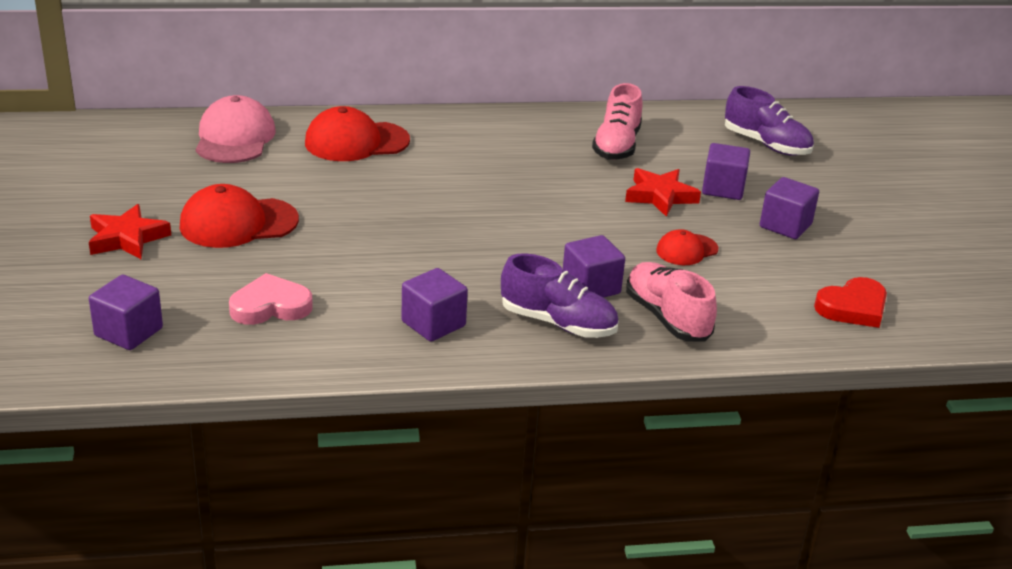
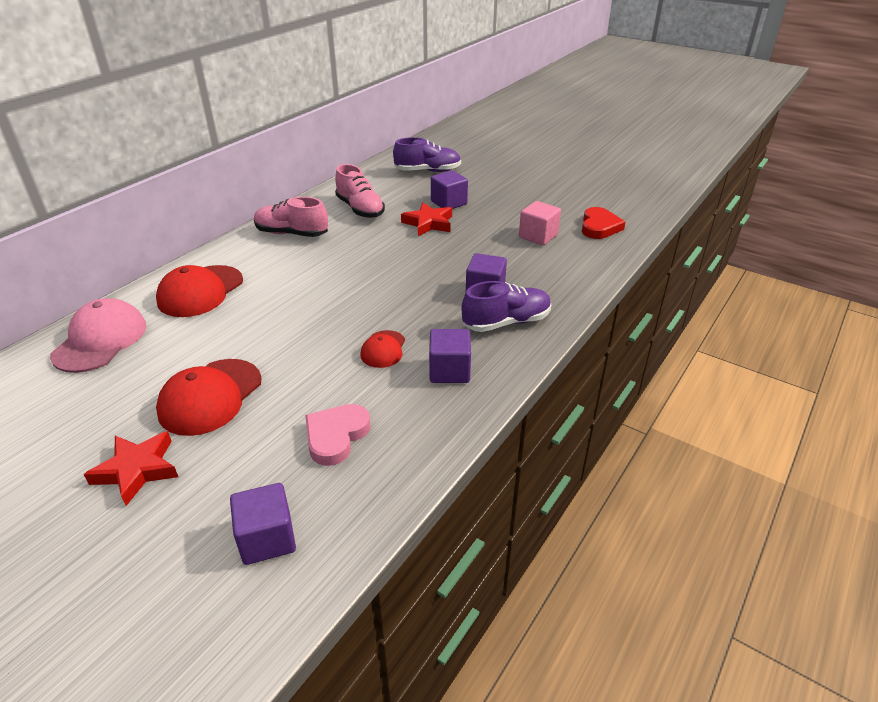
camera: 45 degrees left, 5 degrees up
(235, 138) = (100, 340): pink cap -> pink cap turned 60 degrees clockwise
(667, 318) = (545, 283): pink shoe -> pink shoe (292, 233)
(686, 250) = (490, 243): red cap -> red cap (383, 349)
(756, 274) = (538, 236): none -> pink cube
(785, 225) = (506, 205): purple cube -> none

